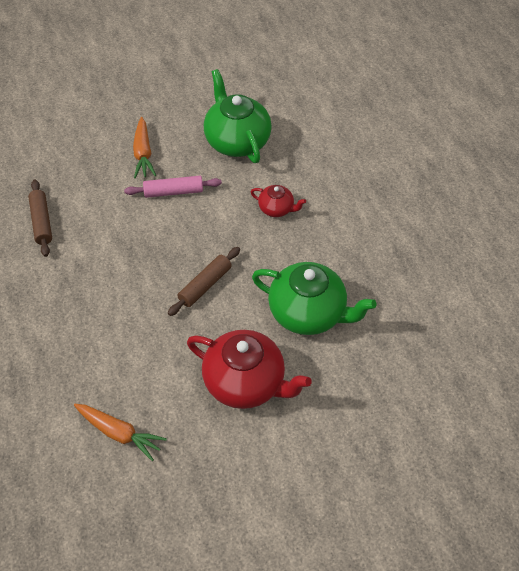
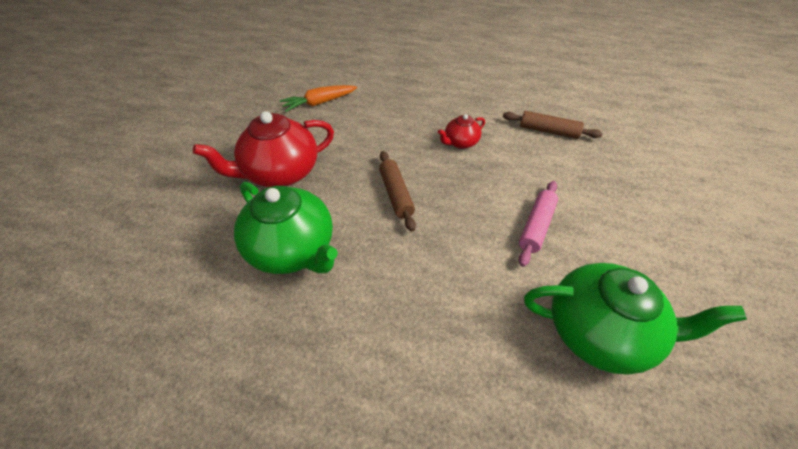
camera: 125 degrees right, 5 degrees down
(143, 154) = (614, 228): orange carrot -> none
(276, 209) = (448, 306): red teapot -> red teapot (460, 142)
(308, 313) = (293, 250): green teapot -> green teapot turned 105 degrees counterclockwise

